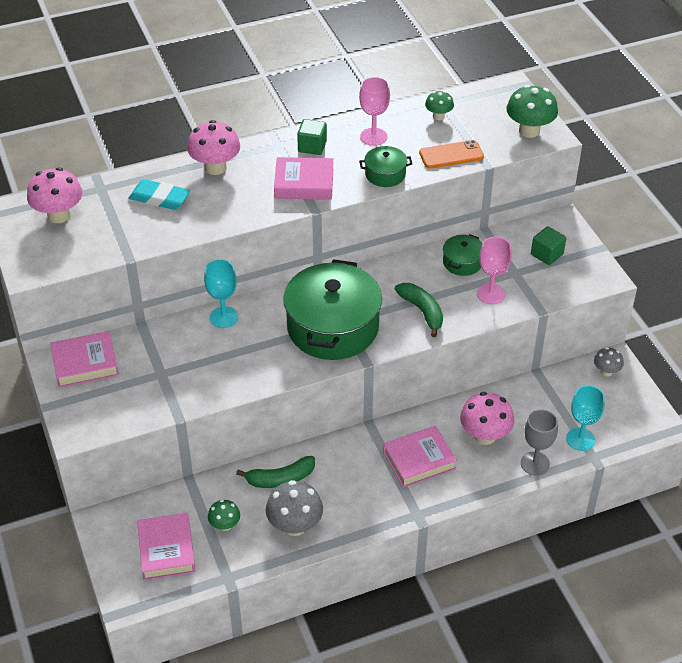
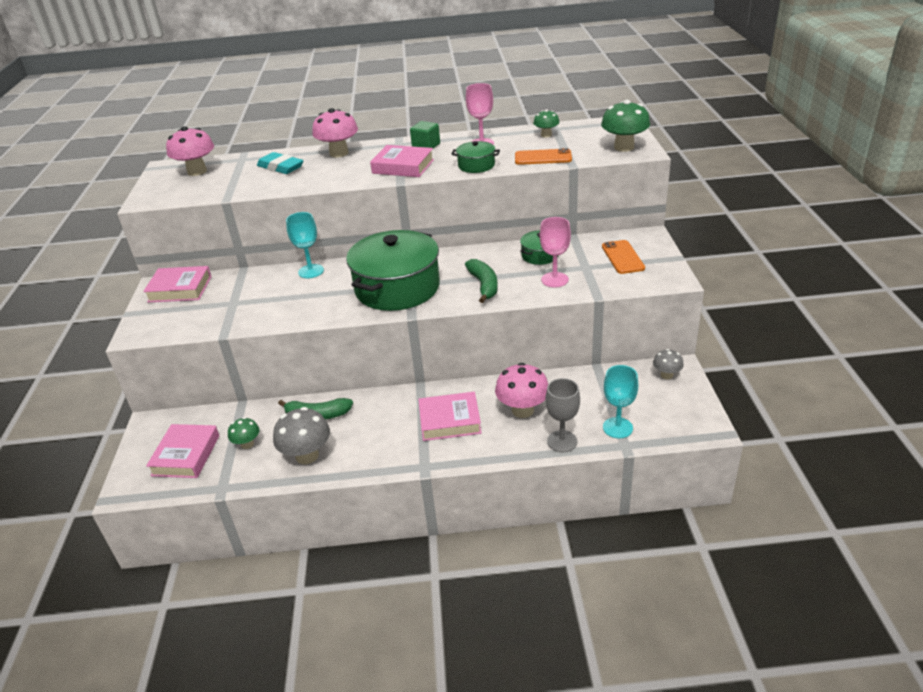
camera: 20 degrees right, 10 degrees down
(547, 254) = (622, 257): green cube -> orange phone

